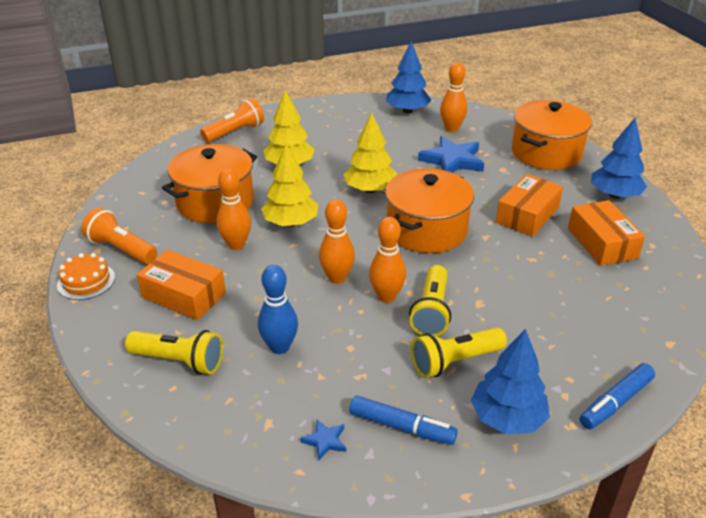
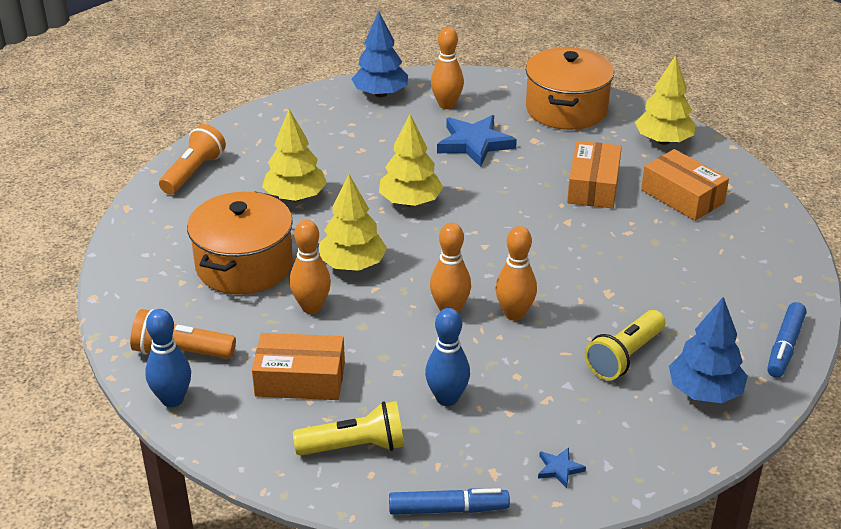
camera: 25 degrees left, 0 degrees up
(86, 281) = (172, 399): orange cake -> blue bowling pin
(402, 427) = (619, 432): blue marker -> blue marker (448, 509)
(426, 230) = (503, 231): orange pot -> none
(431, 311) = (569, 315): yellow flashlight -> none
(614, 195) = (663, 141): blue tree -> yellow tree

